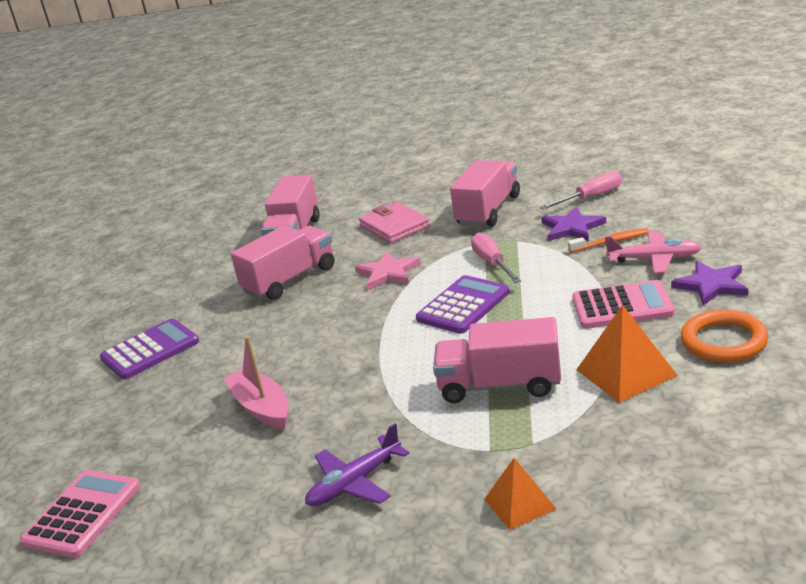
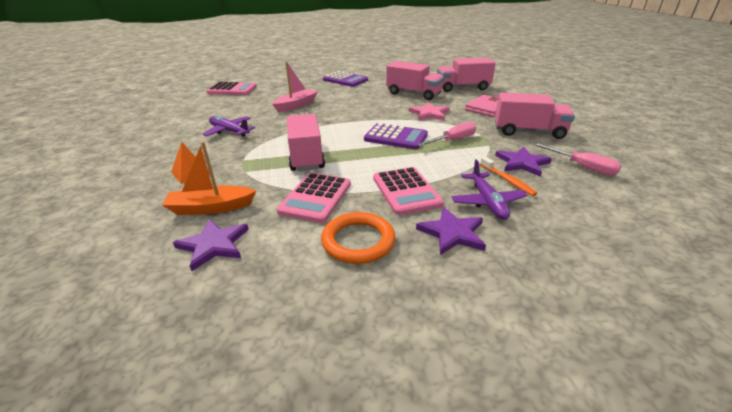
camera: 70 degrees right, 5 degrees up
(626, 372) = (316, 198): orange pyramid -> pink calculator
(638, 462) = (211, 208): none -> orange boat
(654, 259) = (487, 202): pink plane -> purple plane
(728, 446) = (213, 245): none -> purple star

